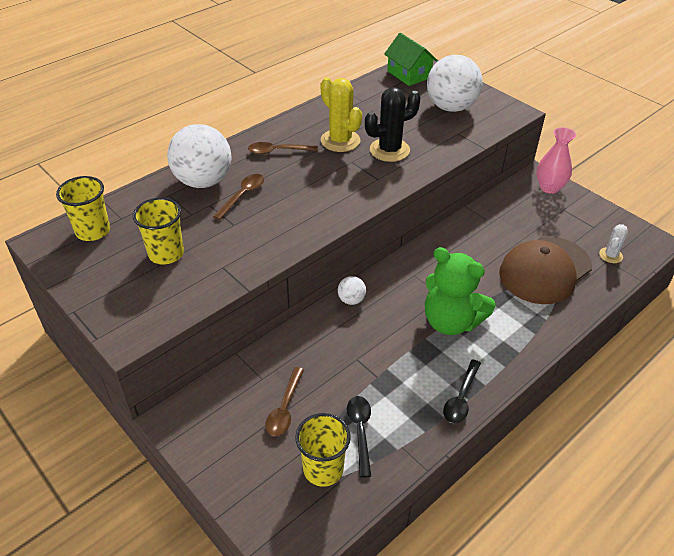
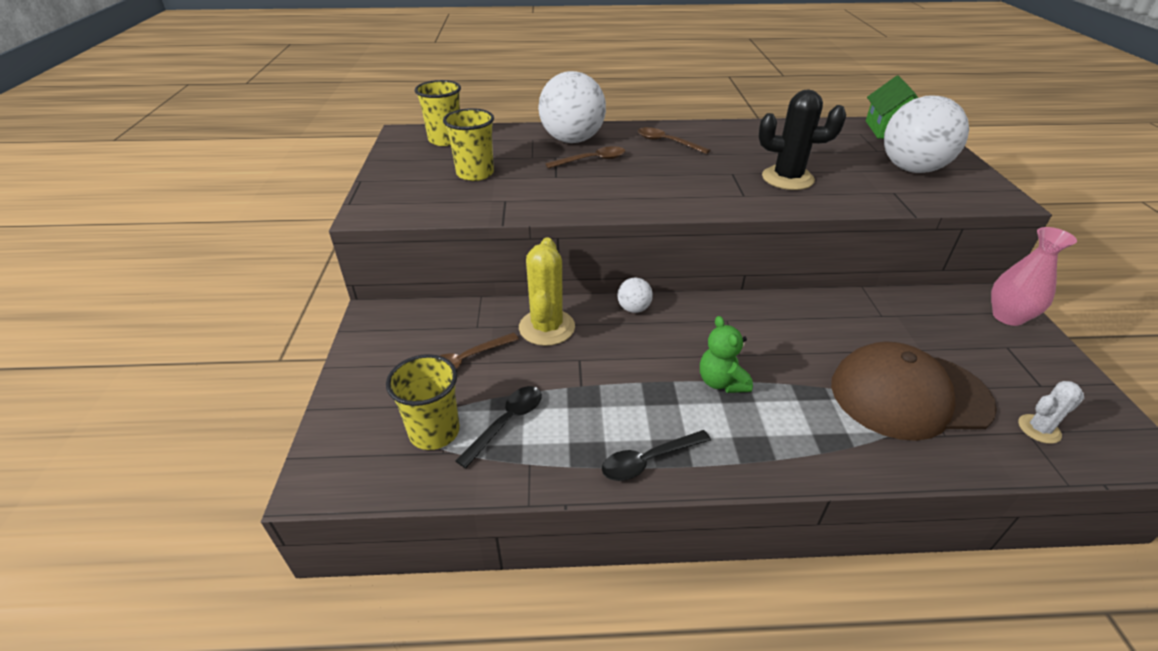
camera: 40 degrees right, 5 degrees down
(340, 141) = (741, 155): yellow cactus -> yellow cactus (547, 327)
(451, 321) = (721, 382): green teddy bear -> green teddy bear, size x0.56

